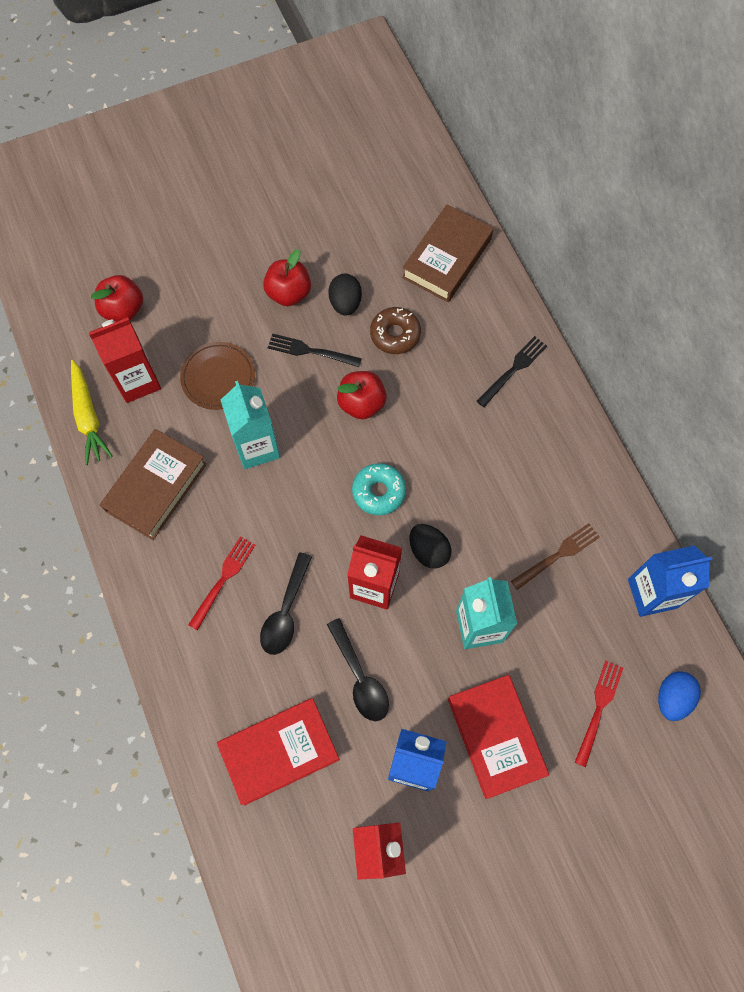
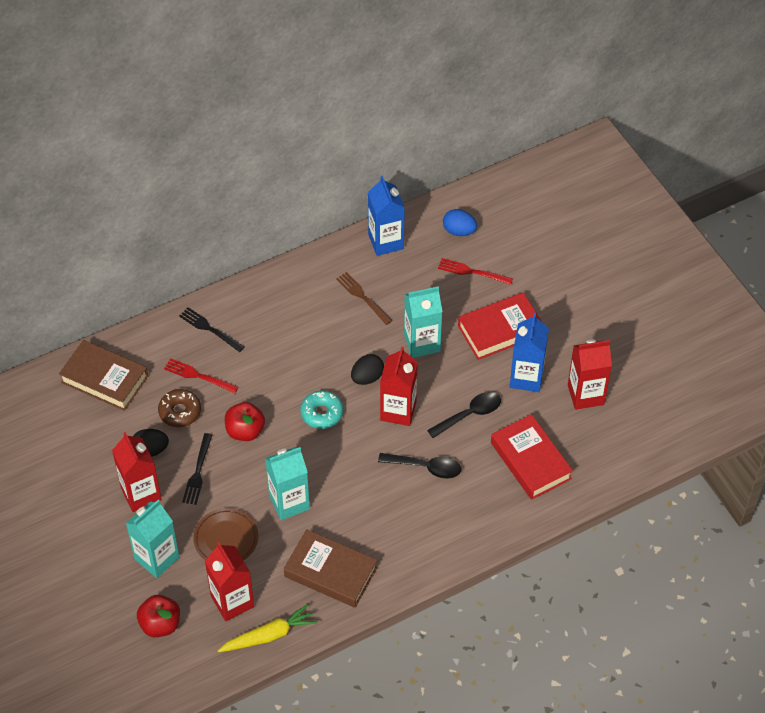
camera: 95 degrees left, 15 degrees down
(204, 307) = (157, 558): none -> turquoise carton
(223, 579) = (405, 513): red fork -> red fork (198, 376)
(289, 293) = (141, 494): red apple -> red carton

